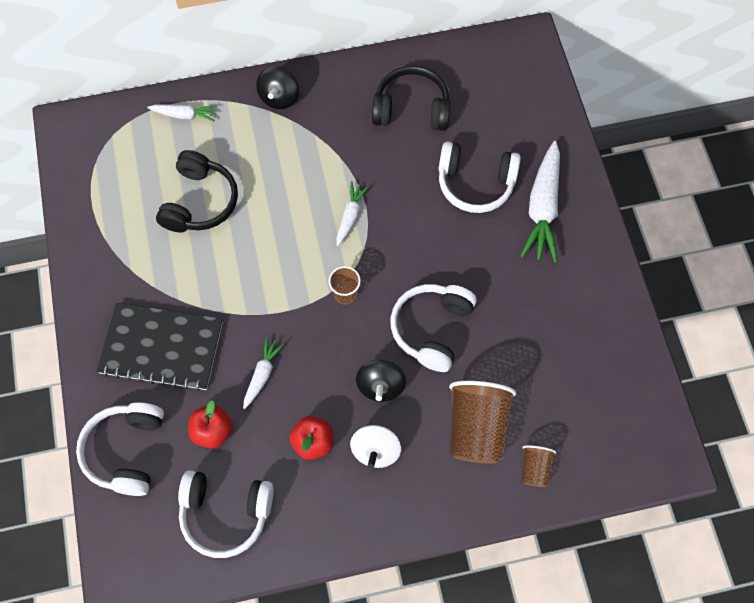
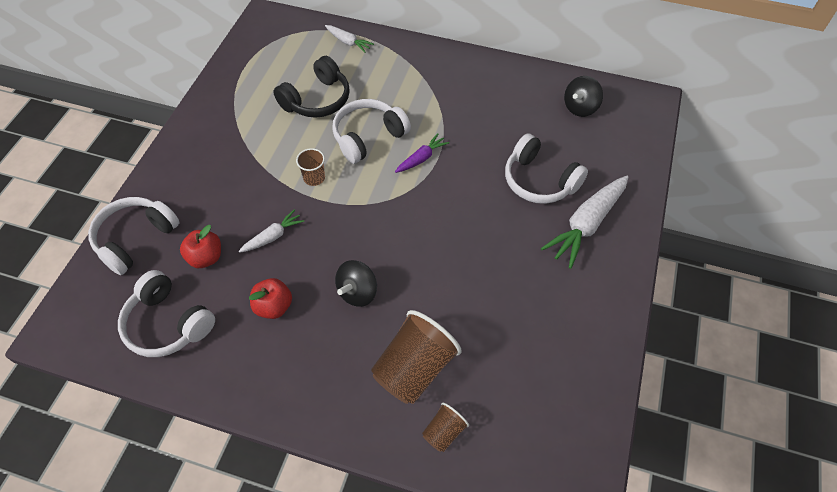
camera: 30 degrees right, 10 degrees down
(162, 347) = (216, 181): black notebook -> none
(279, 97) = (424, 59): black spinning top -> black spinning top (580, 108)
(345, 293) = (378, 210): brown cup -> brown cup (314, 178)
(350, 216) = (421, 158): white carrot -> purple carrot
(375, 451) = (318, 340): white spinning top -> none
(411, 109) = (521, 107): black headphones -> none
(432, 329) = (430, 270): white headphones -> white headphones (368, 137)

